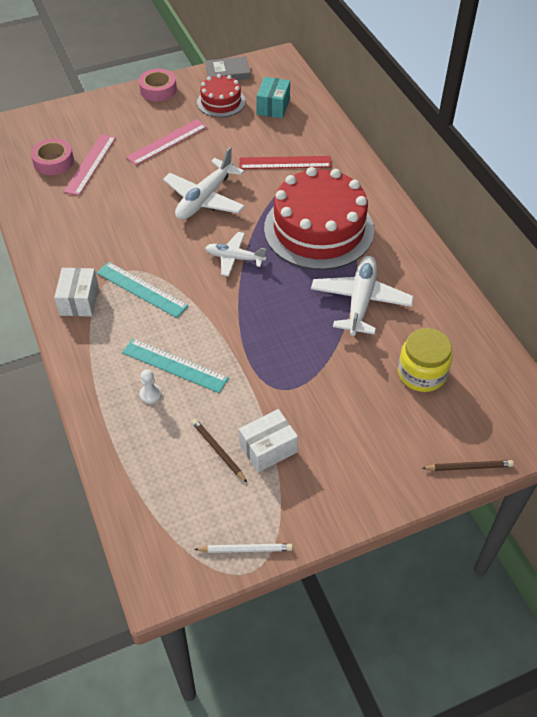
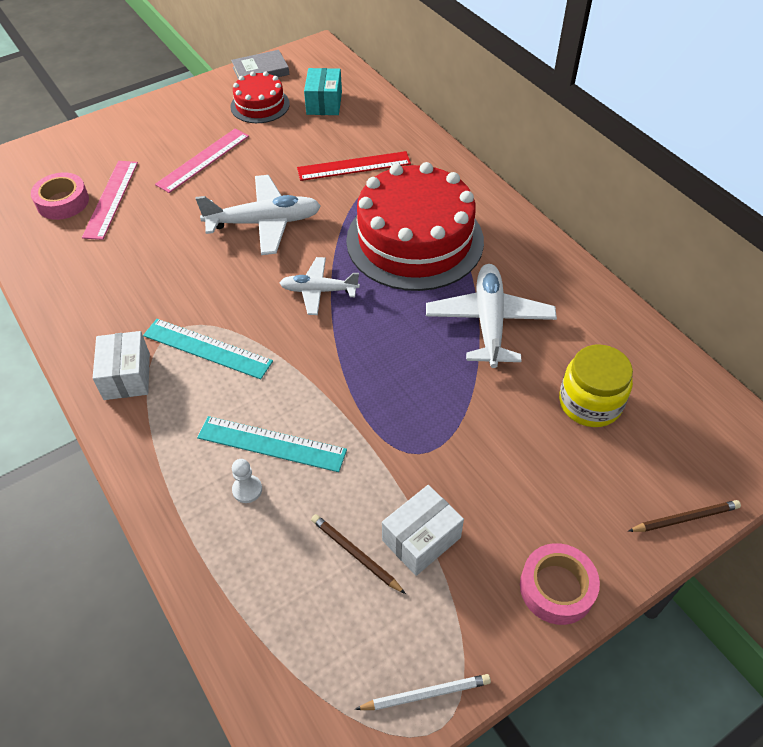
camera: 10 degrees left, 0 degrees up
(158, 90) = (180, 100): pink tape -> pink tape (557, 588)
(204, 199) = (265, 222): white plane -> white plane turned 120 degrees counterclockwise

